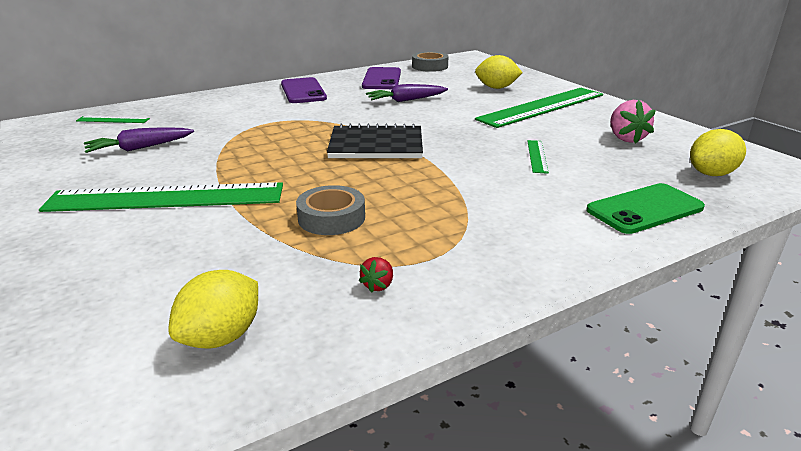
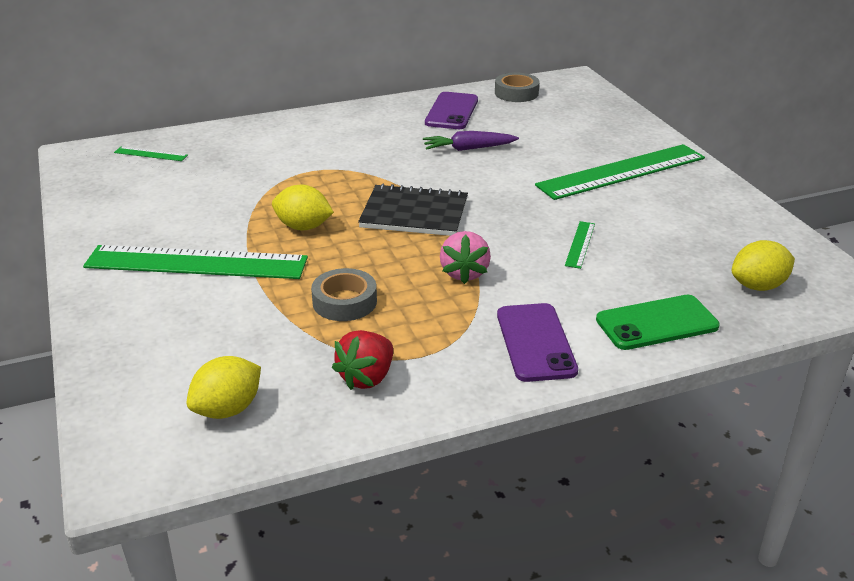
camera: 10 degrees right, 5 degrees up
(140, 148) = (176, 196): purple carrot -> none
(303, 91) = (356, 125): purple phone -> purple phone (535, 342)
(378, 285) = (367, 377): red strawberry -> red strawberry, size x1.93
(496, 88) = (582, 136): yellow lemon -> yellow lemon (303, 227)
(625, 138) = (692, 228): pink strawberry -> pink strawberry (464, 273)

